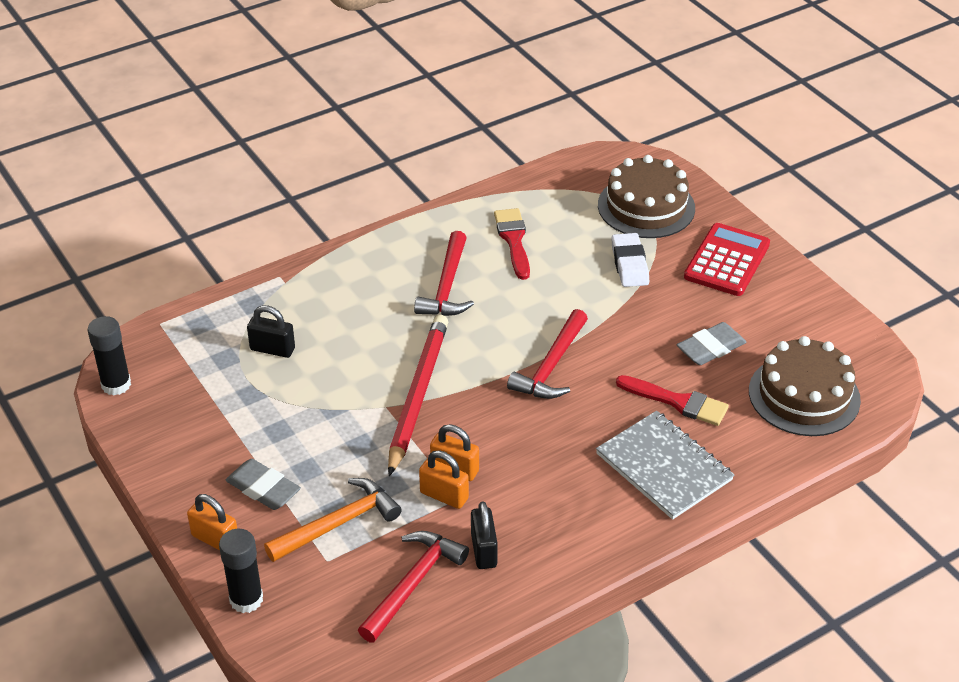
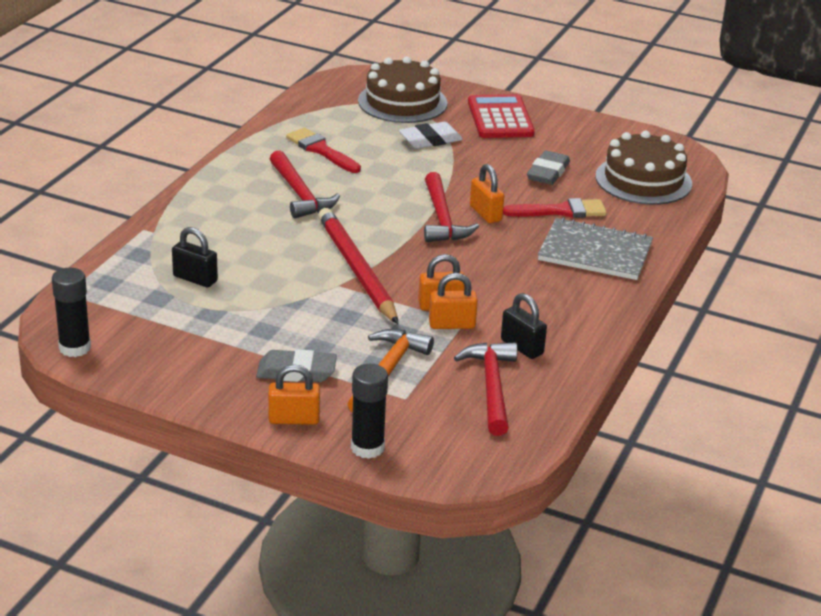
camera: 35 degrees left, 10 degrees down
(272, 349) = (195, 279): black padlock -> black padlock turned 45 degrees clockwise
(599, 376) = (485, 213): none -> orange padlock
(629, 264) = (430, 140): white eraser -> white eraser turned 75 degrees counterclockwise

